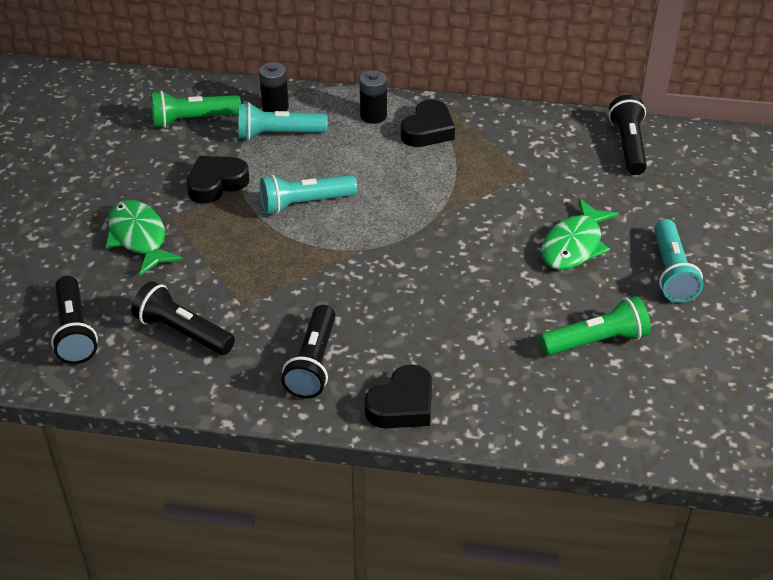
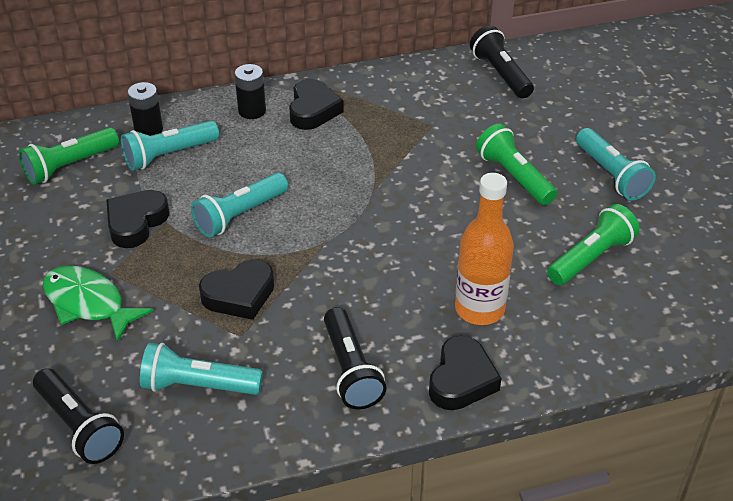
camera: 25 degrees left, 0 degrees up
(183, 332) = (198, 385): black flashlight -> turquoise flashlight
(262, 270) = (239, 295): none -> black heart
(459, 351) = (479, 309): none -> orange bottle
(574, 245) = (514, 177): green fish -> green flashlight

